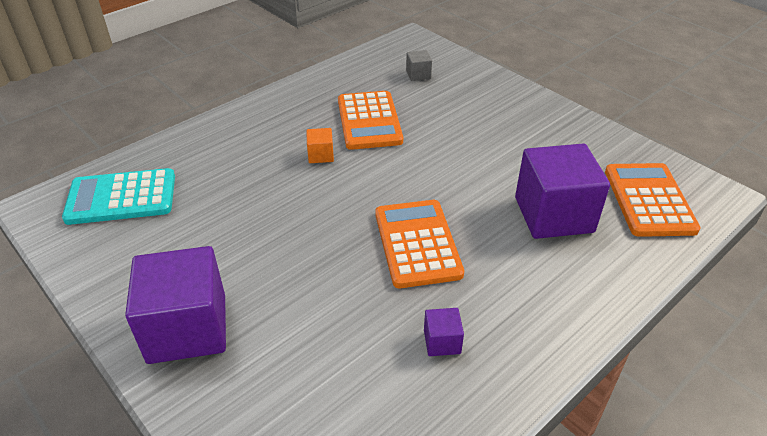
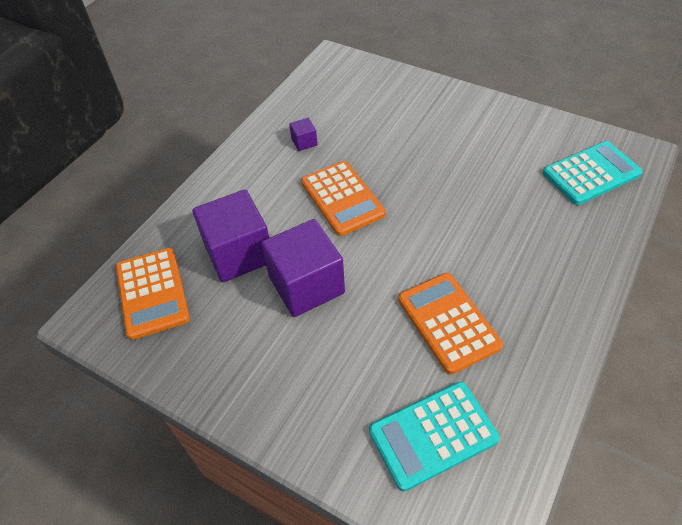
camera: 165 degrees right, 10 degrees up
(187, 328) = (456, 111): purple cube -> purple cube (306, 285)
(320, 155) = (467, 260): orange cube -> none
(418, 74) = (433, 435): grey cube -> turquoise calculator

